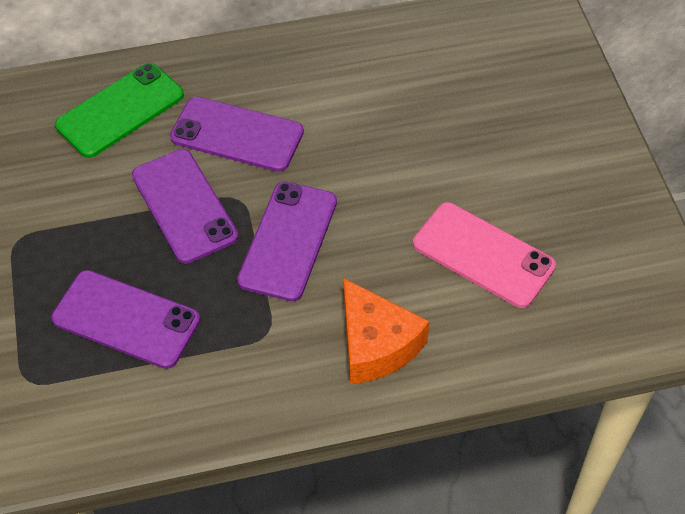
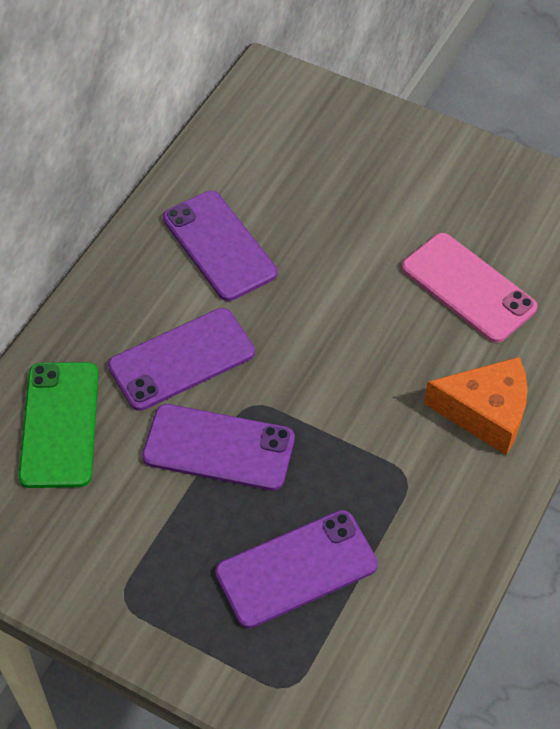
camera: 50 degrees left, 0 degrees up
(288, 241) = (330, 400): purple phone -> purple phone (219, 246)
(483, 255) = (468, 288): pink phone -> pink phone turned 60 degrees clockwise

